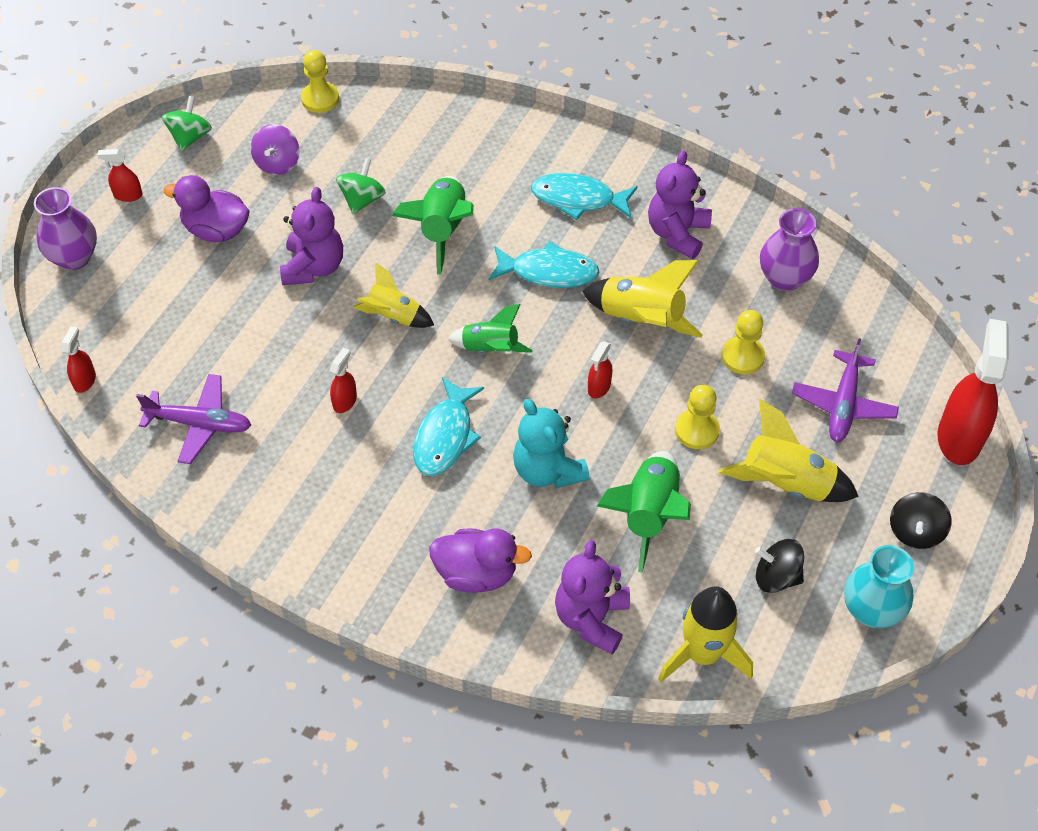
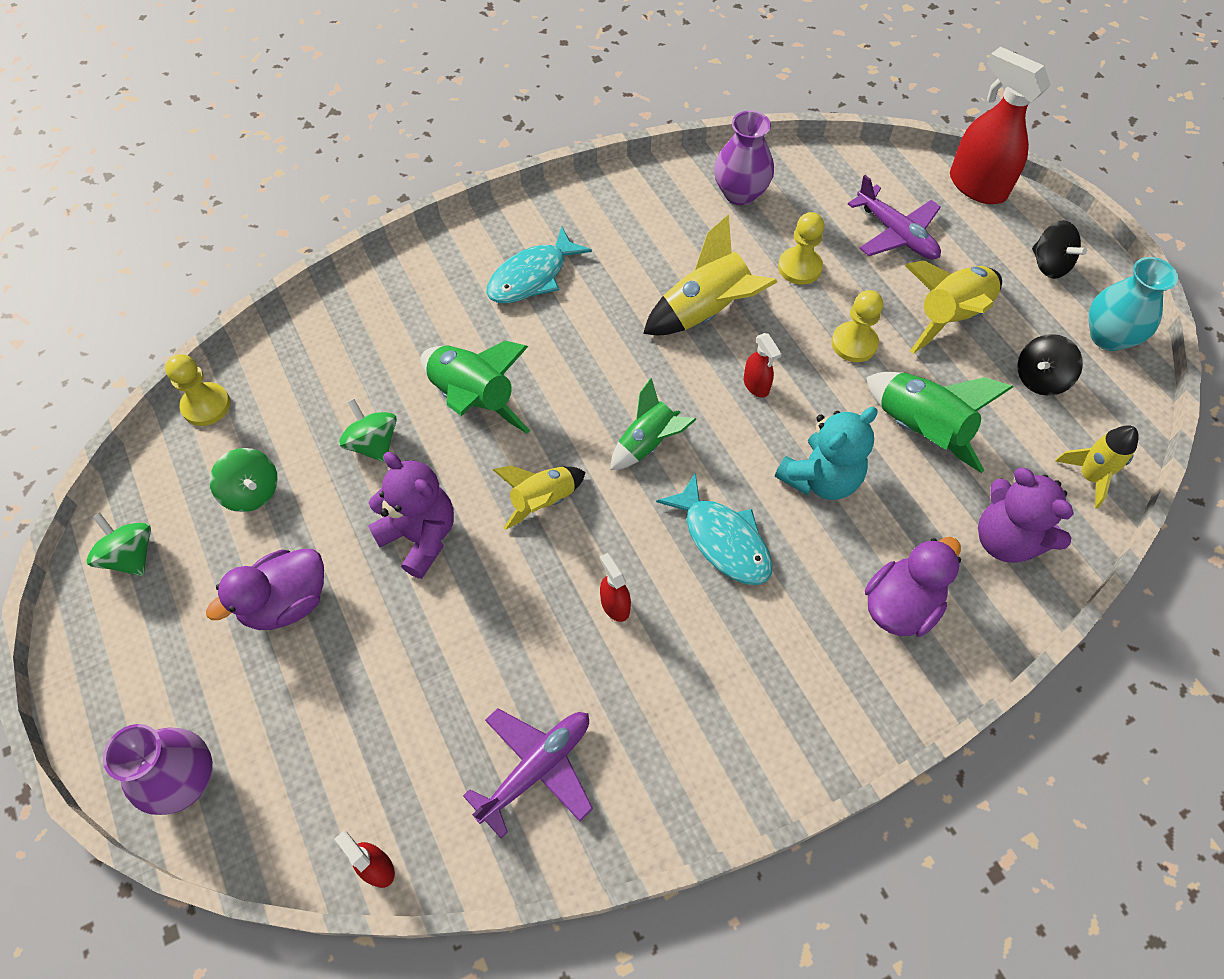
camera: 55 degrees left, 5 degrees up
(127, 195) = (149, 668): red spray bottle -> none
(277, 163) = (252, 492): purple spinning top -> green spinning top
(547, 470) = (820, 478): turquoise teddy bear -> turquoise teddy bear turned 45 degrees counterclockwise
(549, 272) = (596, 346): turquoise fish -> none
(677, 233) = (633, 232): purple teddy bear -> none
(703, 654) = (1089, 476): yellow rocket -> yellow rocket, size x0.66

